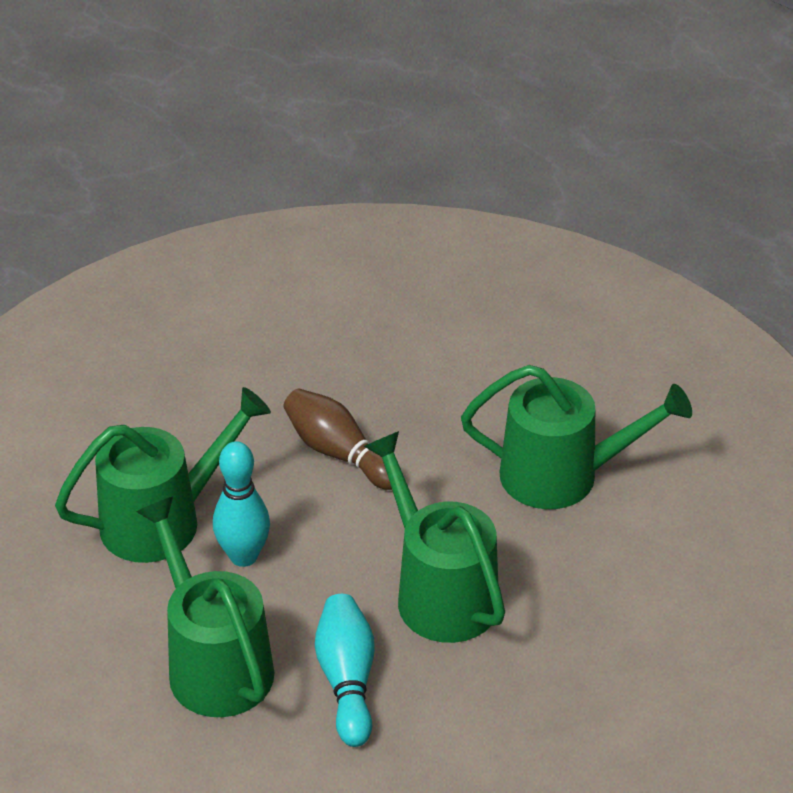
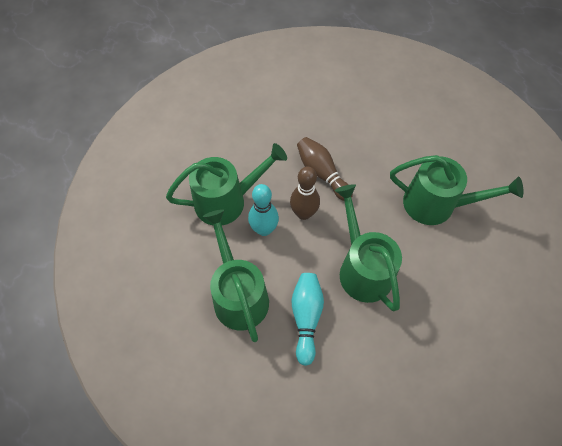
camera: 10 degrees right, 20 degrees up
(315, 521) = (304, 213): none -> brown bowling pin

